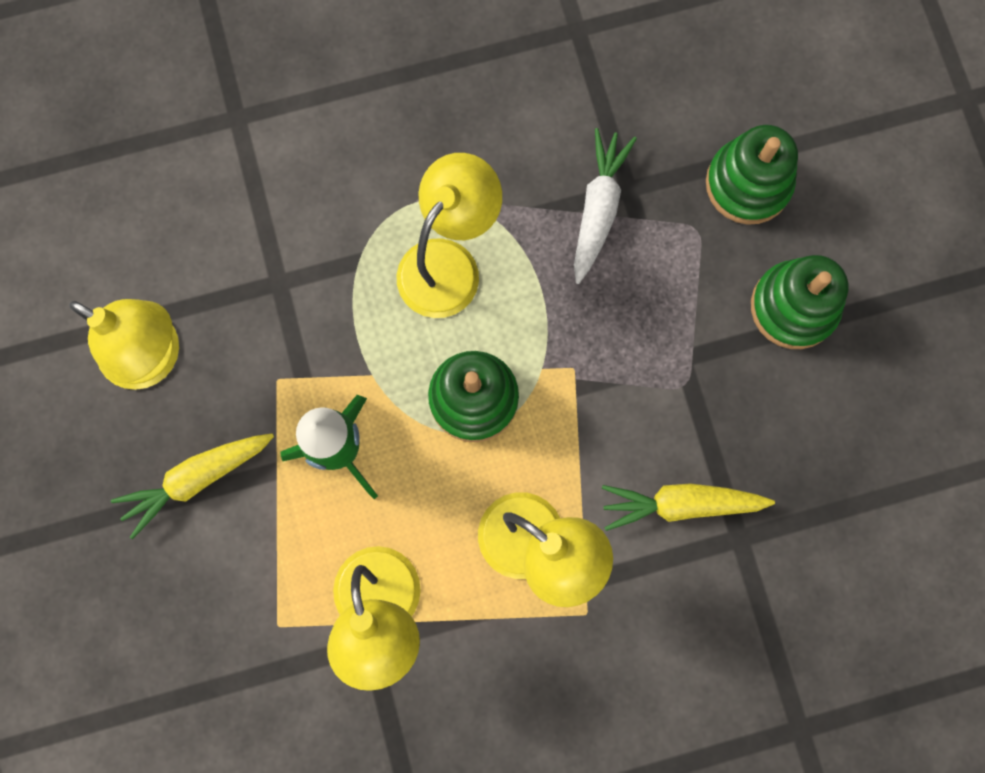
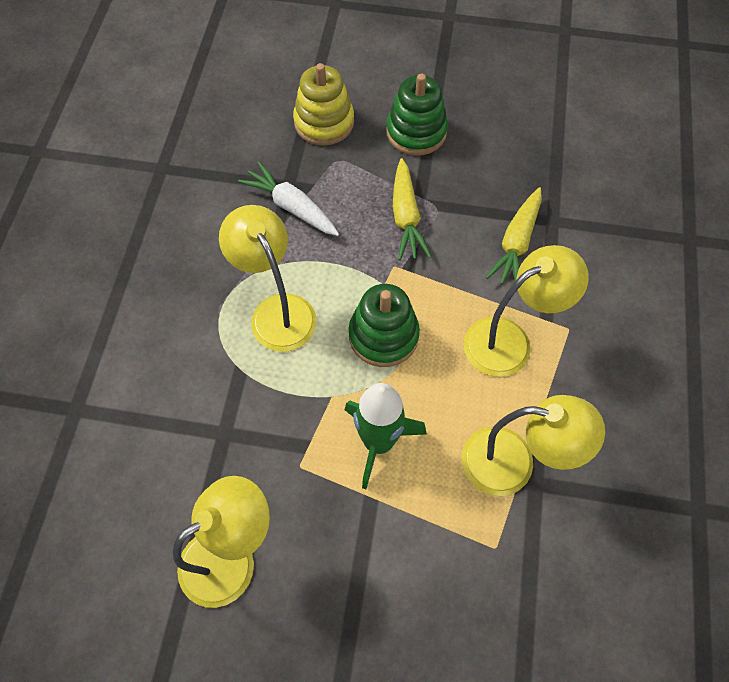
camera: 65 degrees left, 15 degrees down
(196, 479) = (349, 564): yellow carrot -> yellow carrot (406, 217)
(748, 184) = (324, 122): green stacking toy -> yellow stacking toy

